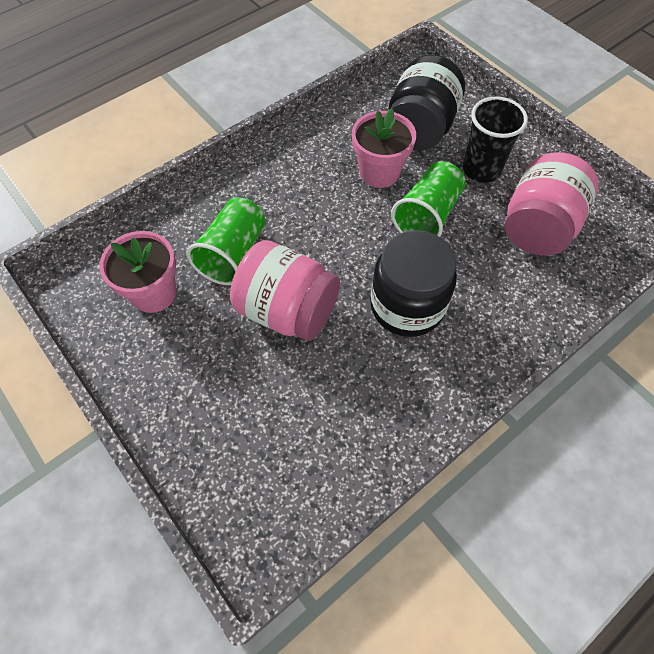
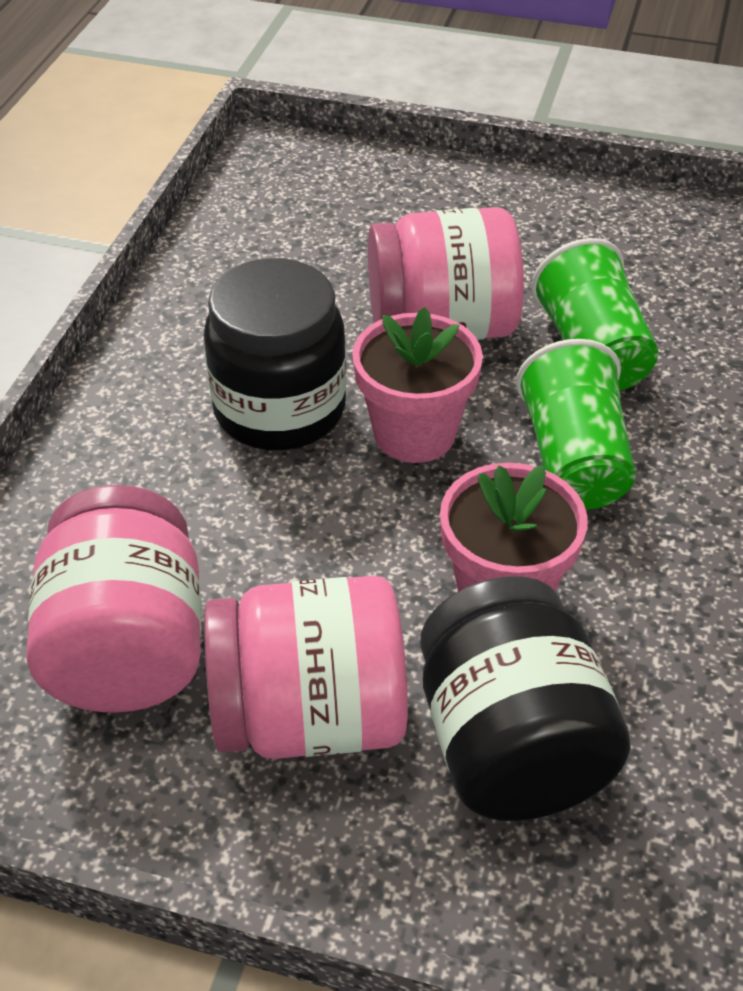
camera: 145 degrees right, 15 degrees down
(153, 293) = (631, 265): pink flower pot -> pink flower pot (414, 433)
(427, 215) = (350, 559): green cup -> green cup (573, 459)
(481, 170) = (310, 715): black cup -> pink jar

